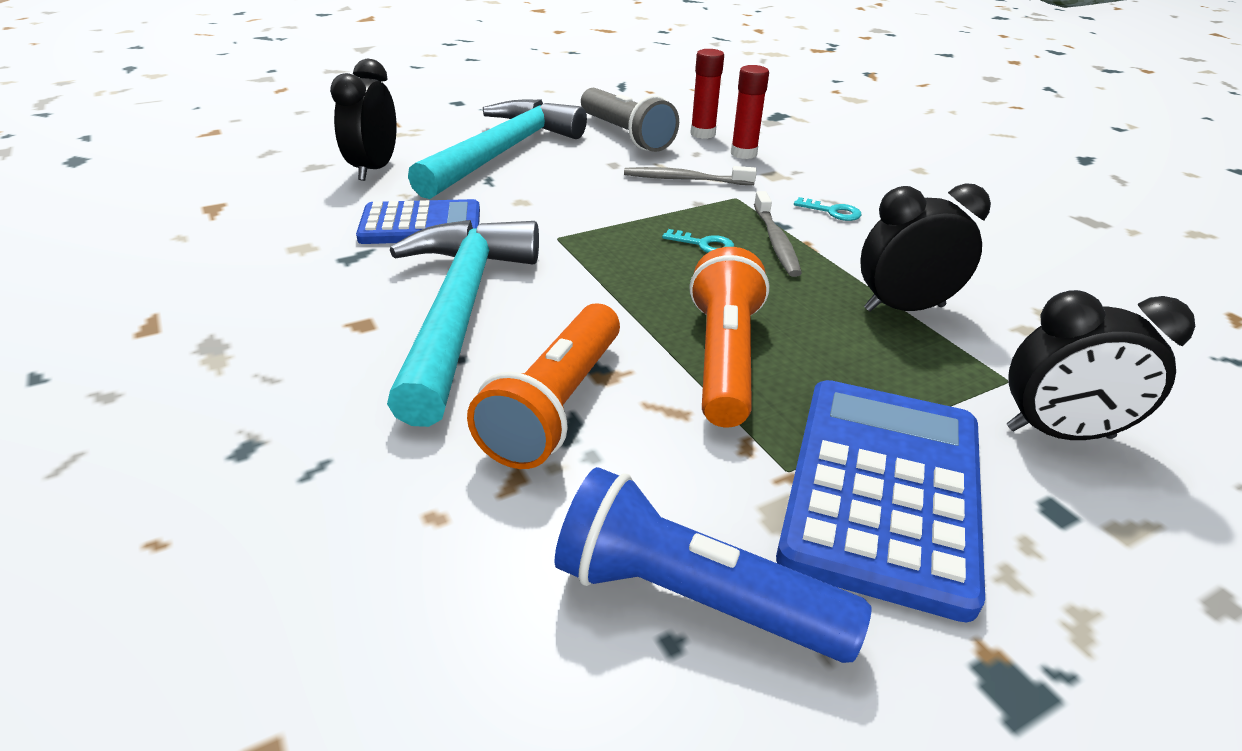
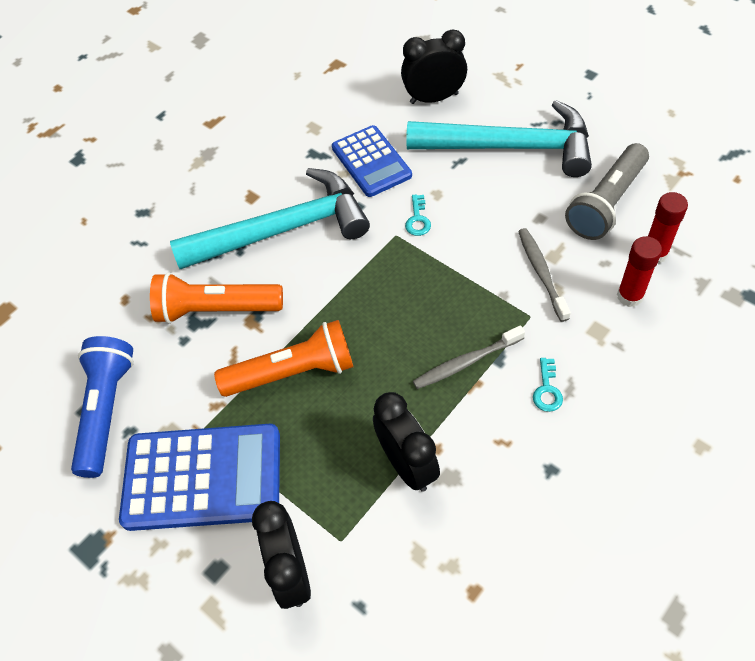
camera: 75 degrees right, 20 degrees up
(704, 244) = (434, 319): turquoise key -> turquoise key (418, 219)

